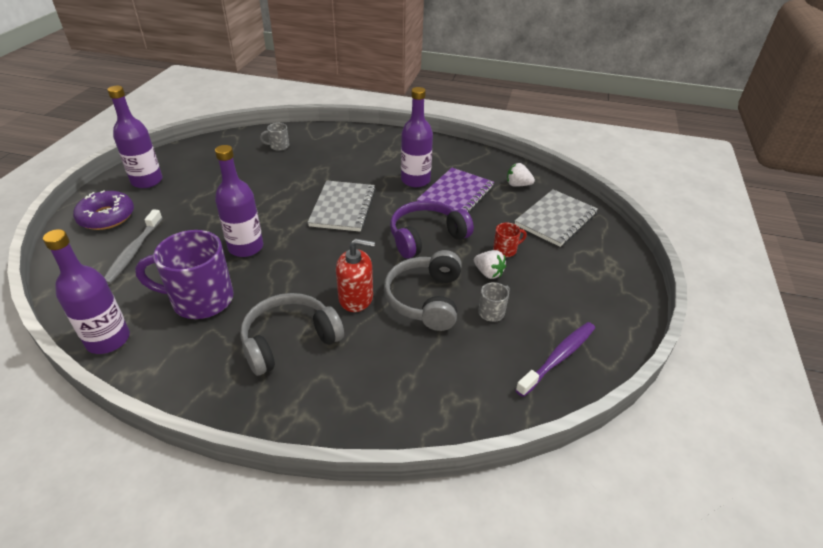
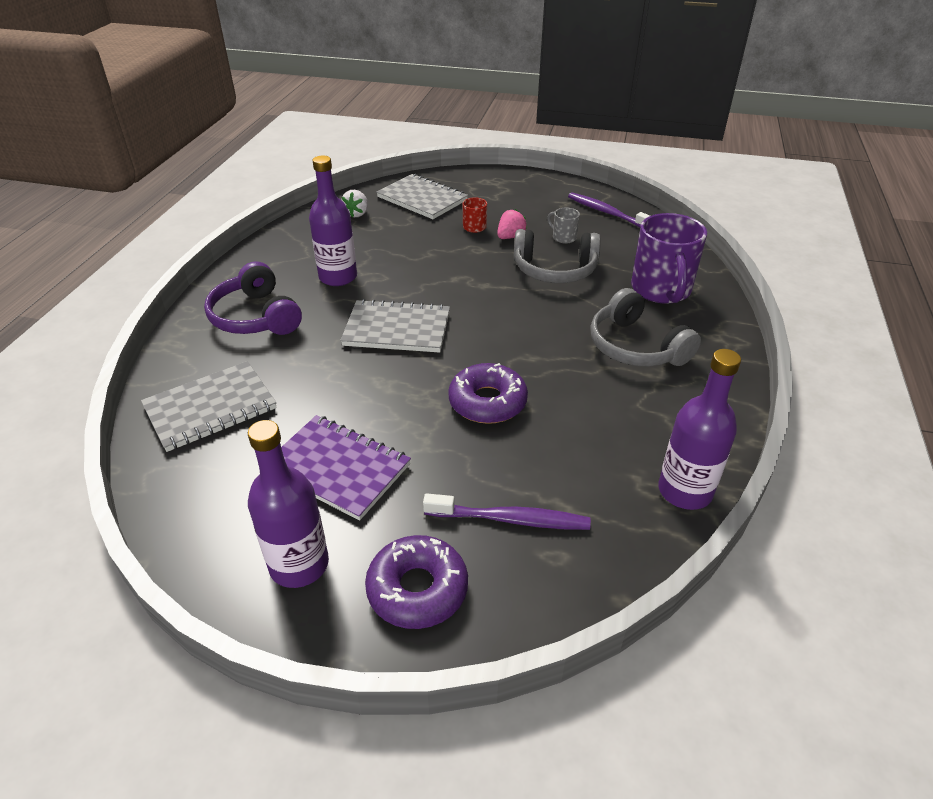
camera: 90 degrees left, 0 degrees up
(133, 252) = (510, 519): grey toothbrush -> purple toothbrush
(200, 300) = (594, 424): purple mug -> purple mug (661, 290)
(246, 247) = (487, 402): purple bottle -> purple donut
(278, 146) = (210, 408): grey mug -> grey notebook
(356, 298) = (563, 310): red soap dispenser -> none
(426, 237) = (455, 269): purple headphones -> purple headphones (255, 317)
(456, 195) = (374, 250): purple notebook -> purple notebook (337, 468)
(488, 273) = (510, 237): white strawberry -> pink strawberry

